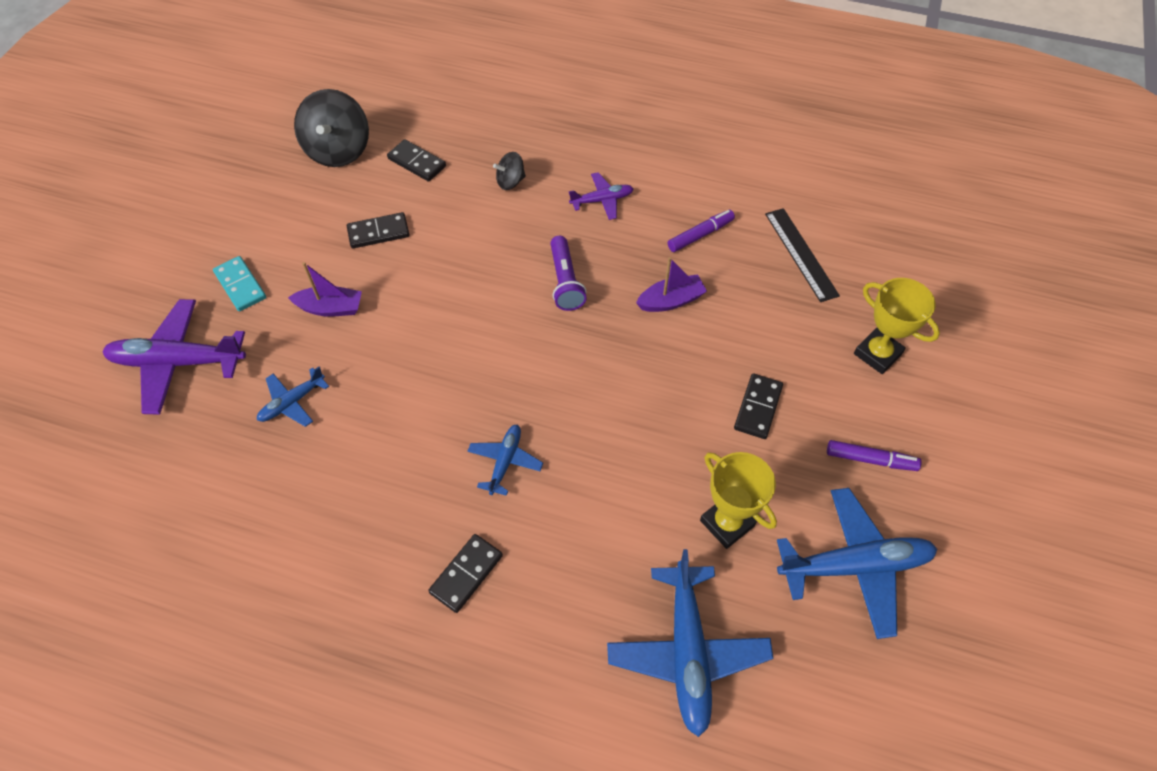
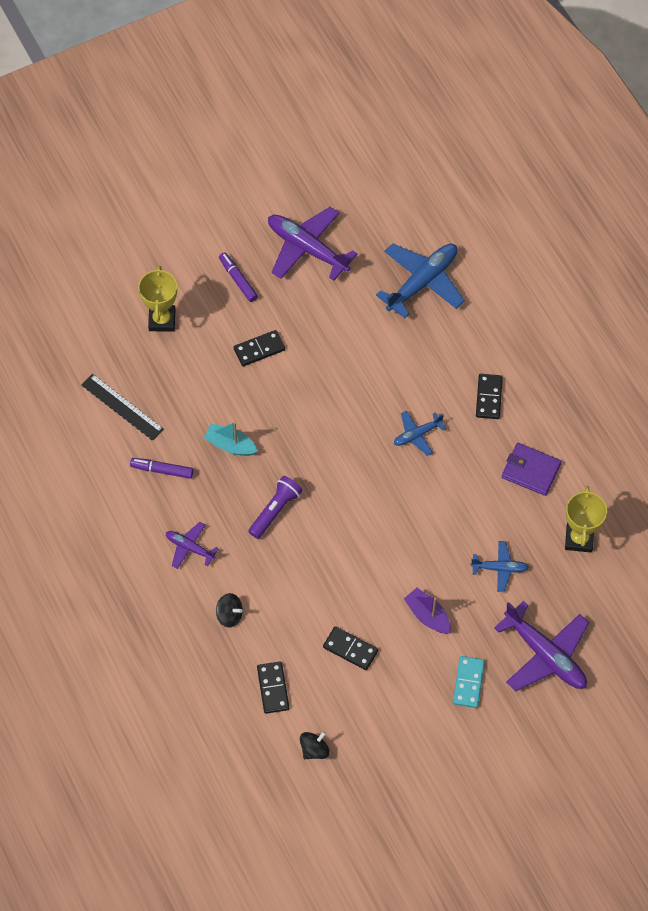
camera: 135 degrees left, 5 degrees up
(338, 150) = (314, 750): black spinning top -> black spinning top, size x0.51
(341, 530) = (531, 471): none -> purple wallet
(466, 574) = (488, 397): black domino -> black domino turned 75 degrees counterclockwise
(671, 301) = (230, 445): purple boat -> turquoise boat
(727, 523) = (342, 314): yellow trophy -> yellow trophy (579, 539)
(800, 254) = (122, 407): black ruler -> black ruler turned 75 degrees counterclockwise
(855, 566) = (307, 248): blue plane -> purple plane

